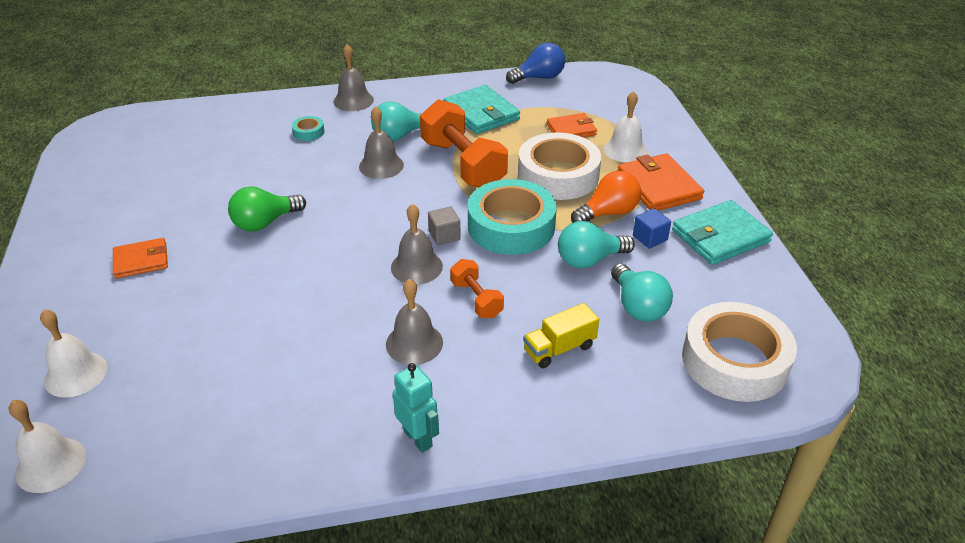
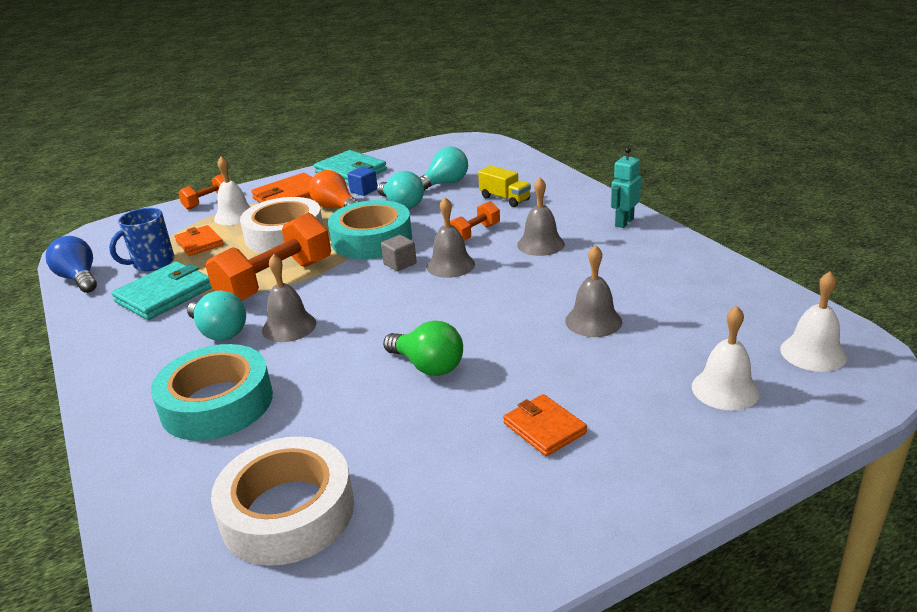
camera: 105 degrees left, 10 degrees down
(308, 132) = (217, 403): turquoise tape -> turquoise tape, size x2.42
(353, 100) = (125, 393): grey bell -> grey bell (593, 321)
(545, 107) = (152, 263): none -> blue mug
(673, 136) = (208, 202): none -> orange dumbbell
(734, 361) = (476, 155): white tape -> white tape (288, 512)

